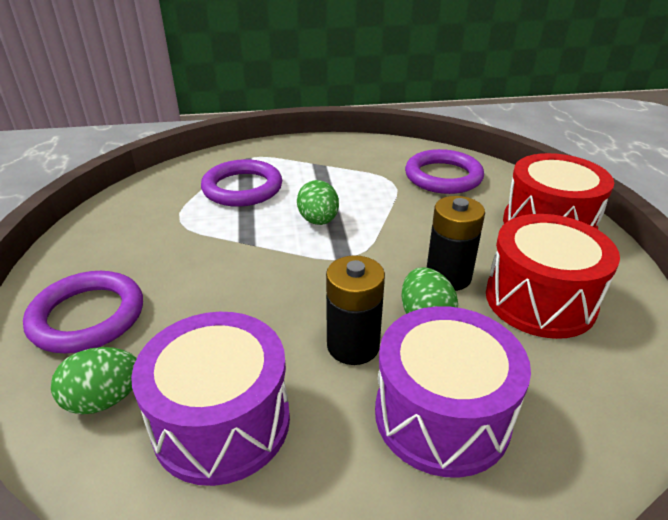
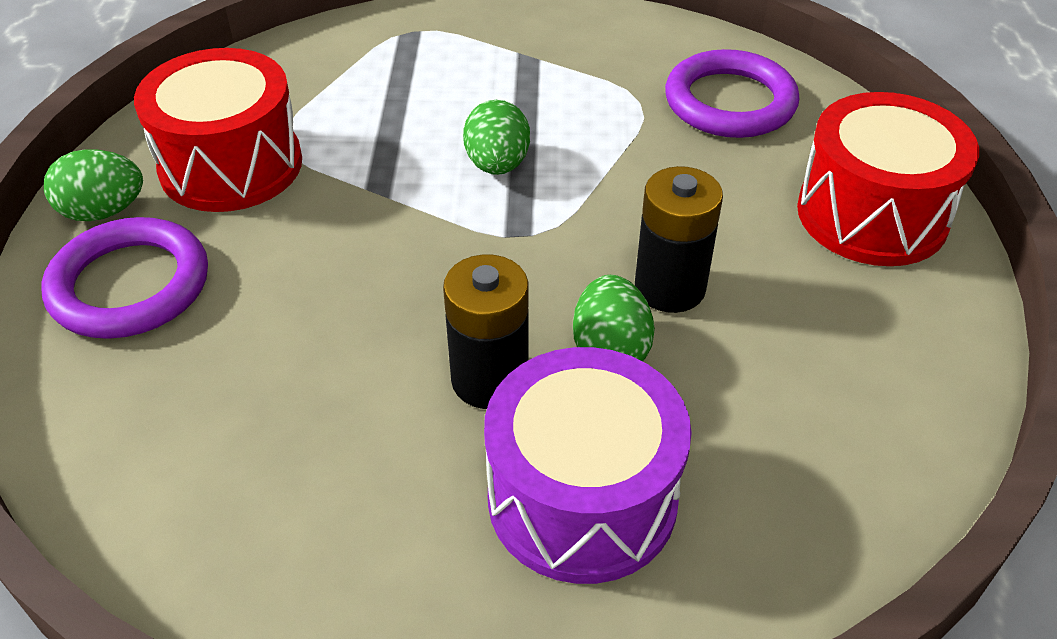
camera: 10 degrees right, 10 degrees up
(104, 399) = (137, 410): green egg -> green egg (103, 212)
(221, 422) = (283, 462): purple drum -> none
(242, 188) = (393, 90): purple ring -> none
(540, 300) = (799, 345): red drum -> red drum (231, 165)

